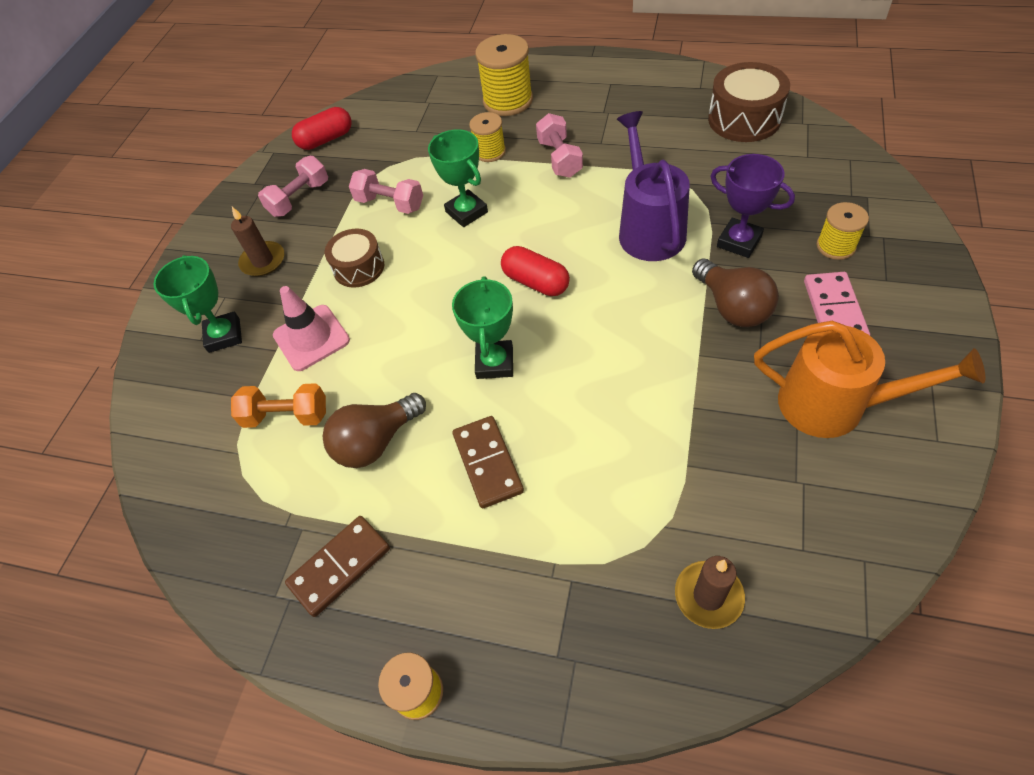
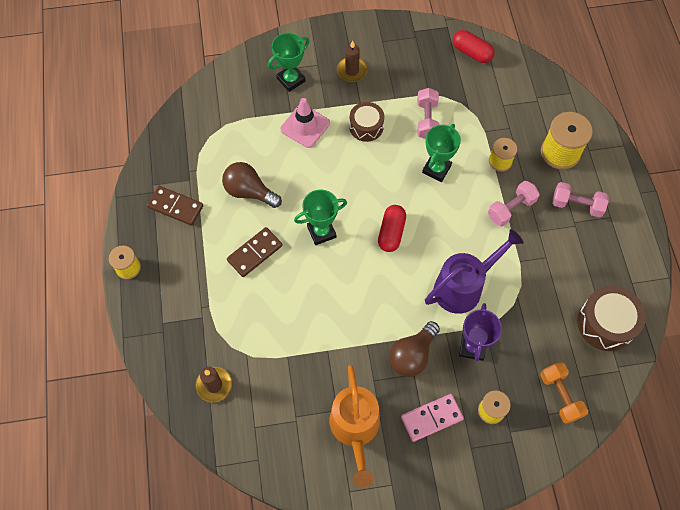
camera: 60 degrees right, 10 degrees up
(286, 416) = (250, 139): orange dumbbell -> orange dumbbell (560, 396)
(299, 198) = (410, 64): pink dumbbell -> pink dumbbell (576, 205)

